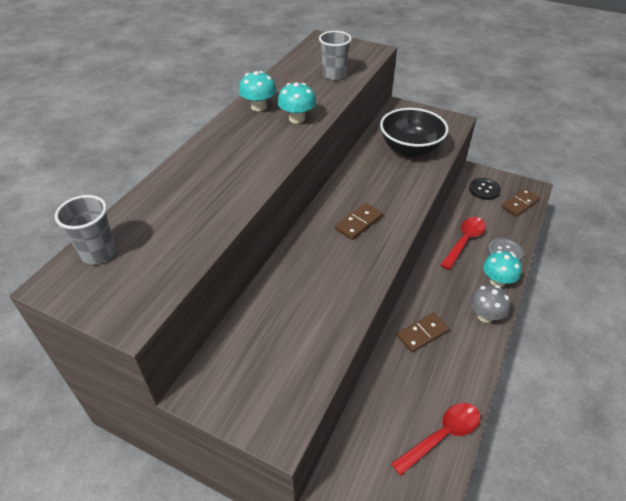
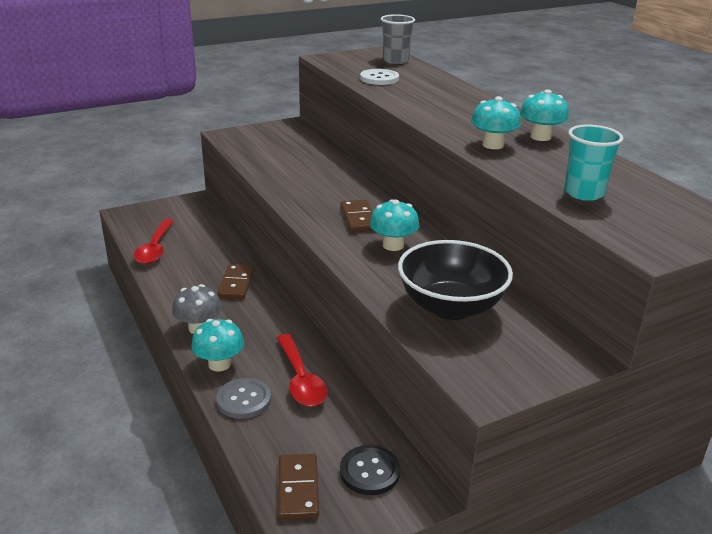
camera: 125 degrees right, 15 degrees down
(185, 233) = (379, 78): none -> white button
(334, 75) = (584, 193): grey cup -> turquoise cup
(375, 192) = (393, 245): none -> turquoise mushroom

